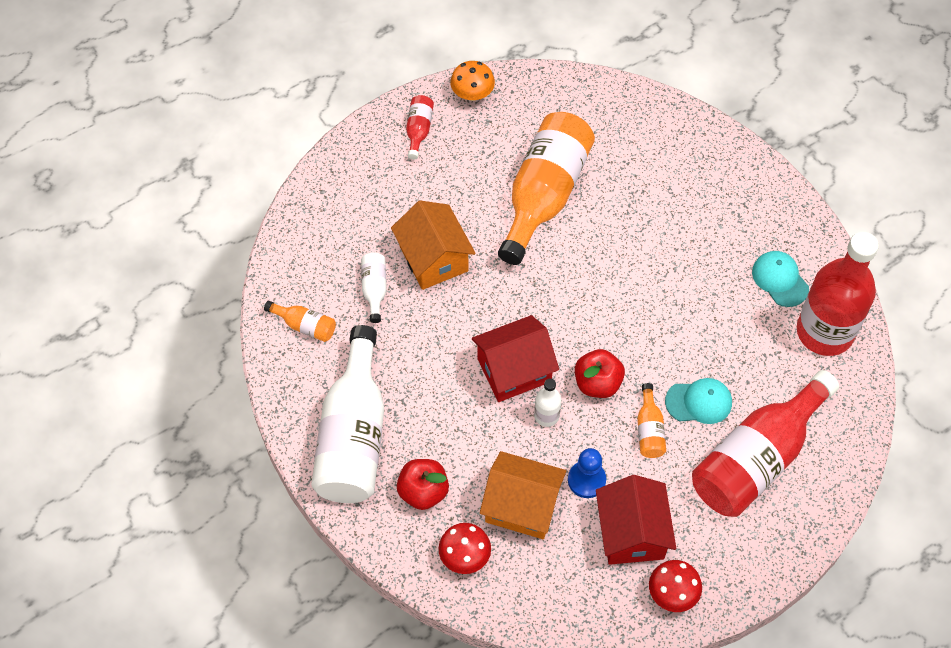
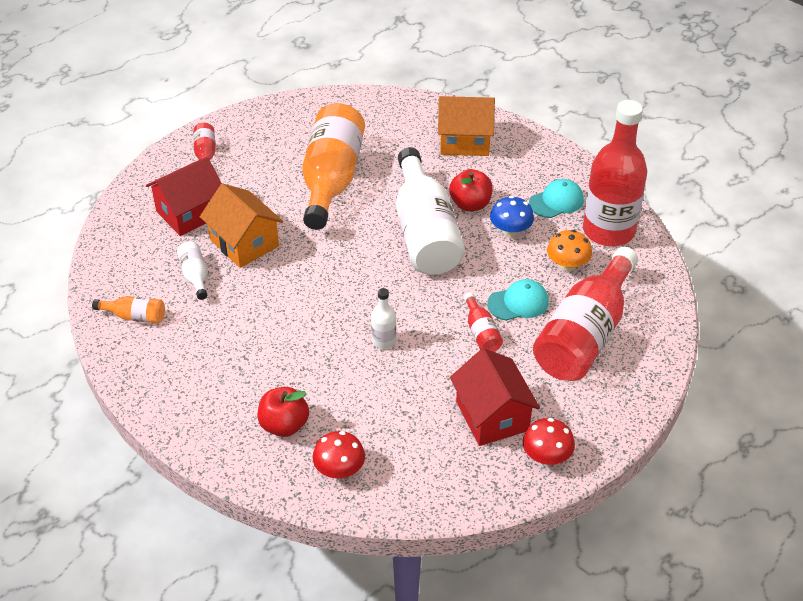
camera: 15 degrees left, 15 degrees down
(353, 435) = (204, 394): white bottle -> white bottle (425, 232)
(472, 93) = (246, 121): orange mushroom -> orange mushroom (567, 265)
(514, 370) = (343, 312): red house -> red house (190, 213)
(522, 506) = (382, 416): orange house -> orange house (464, 141)
(586, 480) = (436, 383): blue pawn -> none
(597, 383) = (422, 307): red apple -> red apple (470, 204)
(649, 430) = (481, 332): orange bottle -> red bottle
(718, 307) = (510, 230): none -> blue mushroom
(780, 279) = (556, 201): turquoise cap -> turquoise cap turned 105 degrees clockwise

